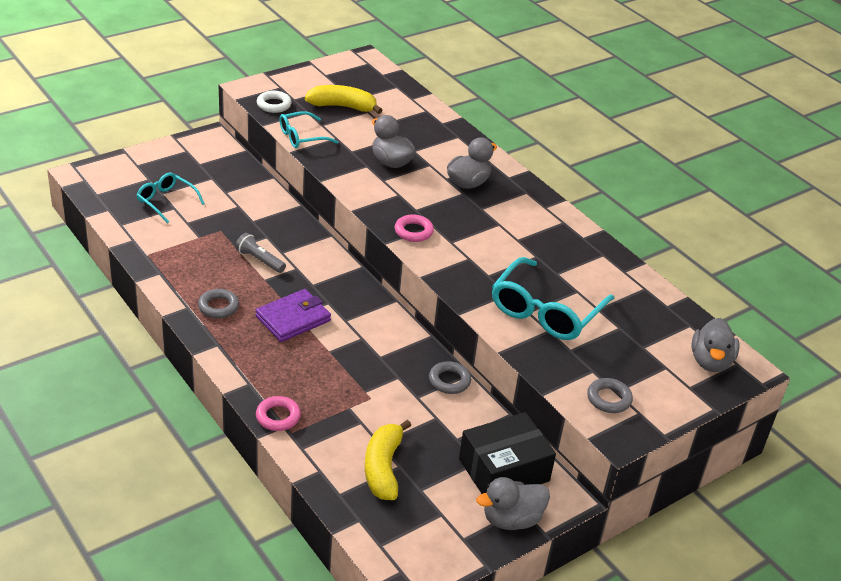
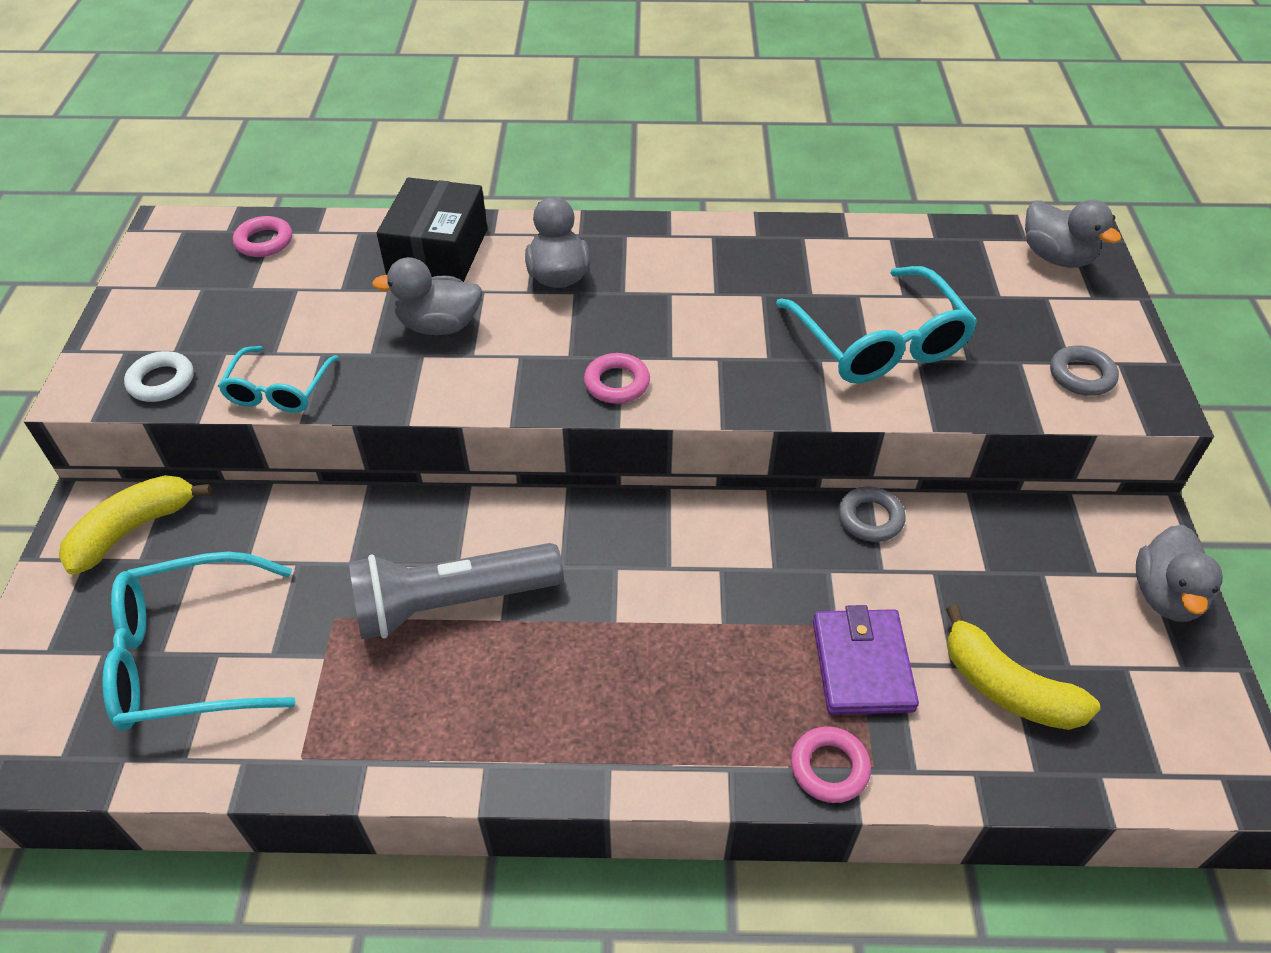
camera: 50 degrees left, 10 degrees up
(166, 201) = (189, 657): turquoise glasses -> turquoise glasses, size x1.72
(218, 307) = (519, 718): grey ring -> none
(260, 260) = (452, 603): grey flashlight -> grey flashlight, size x2.02
(293, 318) = (620, 630): purple wallet -> purple wallet (862, 665)
(342, 106) = (255, 308): yellow banana -> yellow banana (133, 529)
(387, 88) = (264, 241): none -> pink ring
(504, 470) = (1070, 554): black box -> black box (437, 252)

